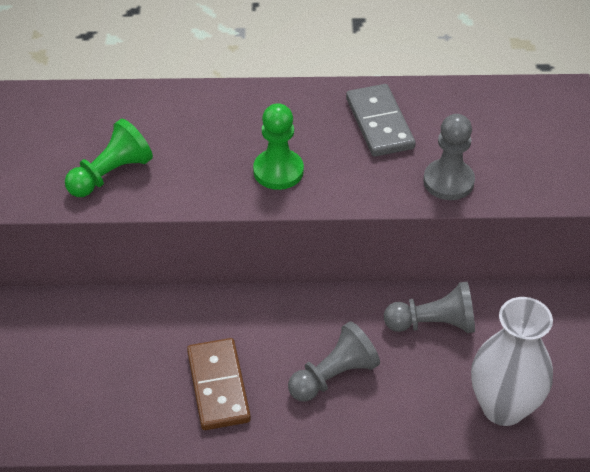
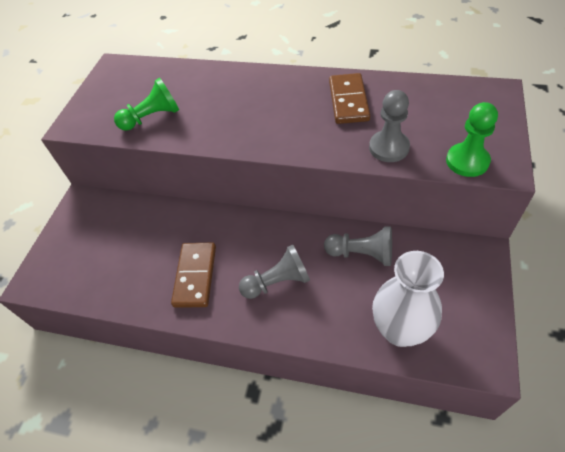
camera: 20 degrees right, 5 degrees up
(278, 171) = (264, 127): green pawn -> green pawn (467, 161)
(379, 123) = (348, 101): grey domino -> brown domino

